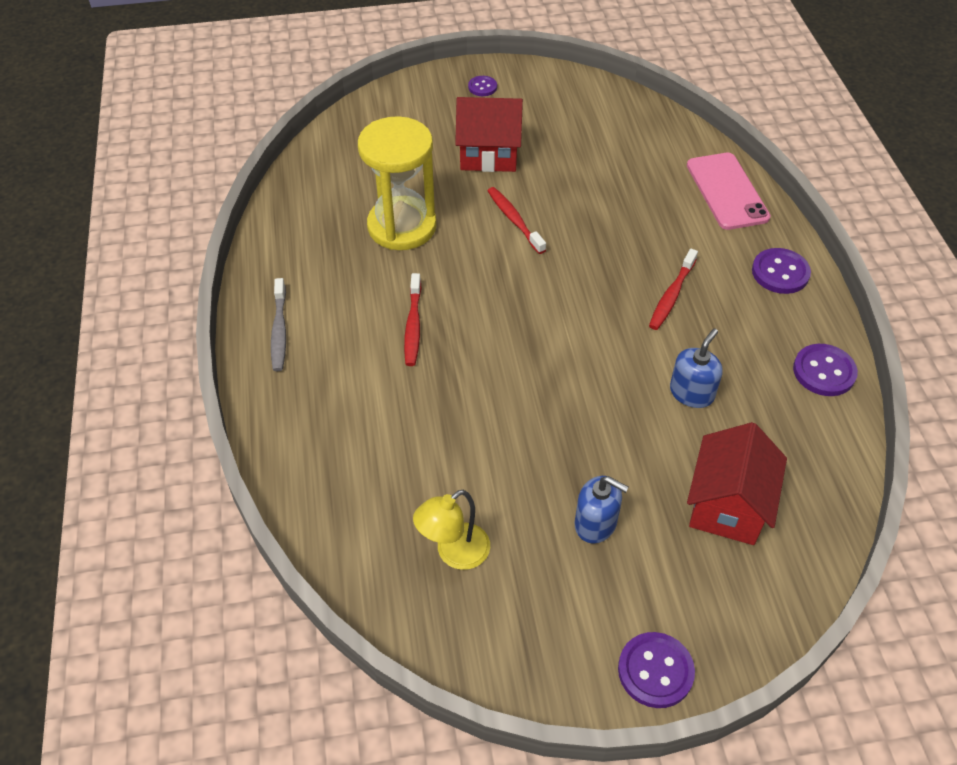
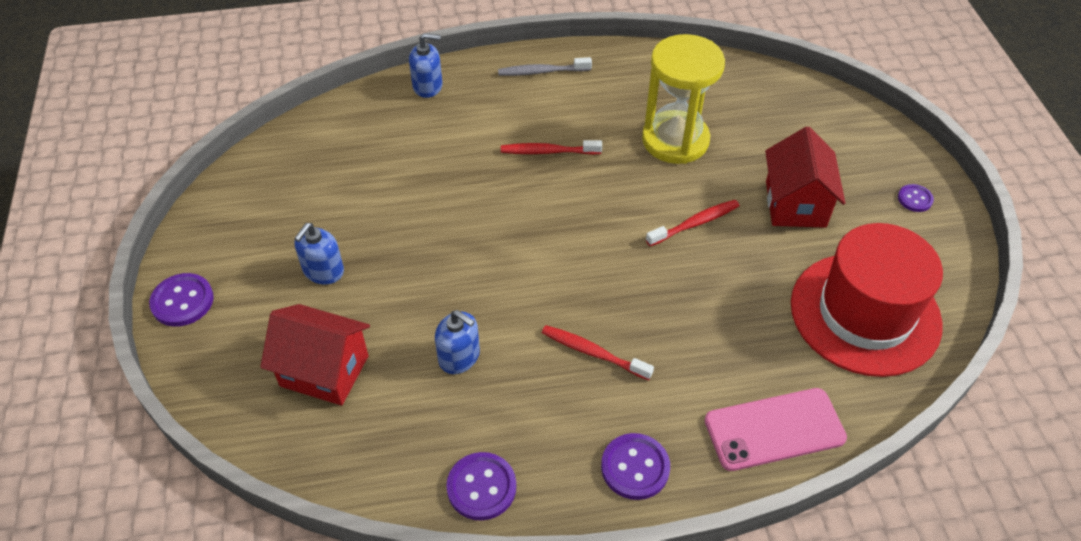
camera: 90 degrees right, 0 degrees up
(289, 442) = (428, 86): none -> blue soap dispenser
(454, 553) = (312, 181): yellow lamp -> none
(608, 130) = (865, 313): none -> red hat

